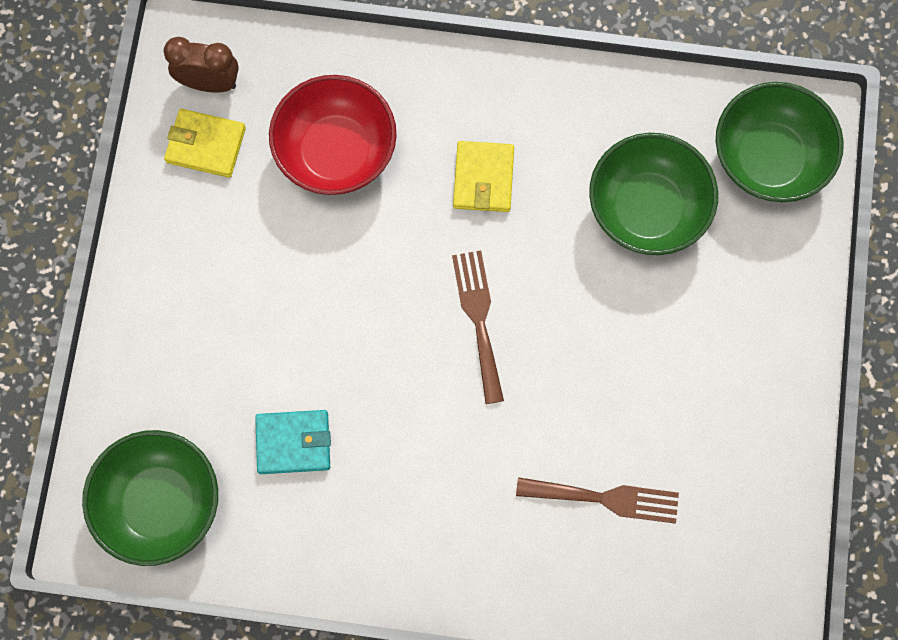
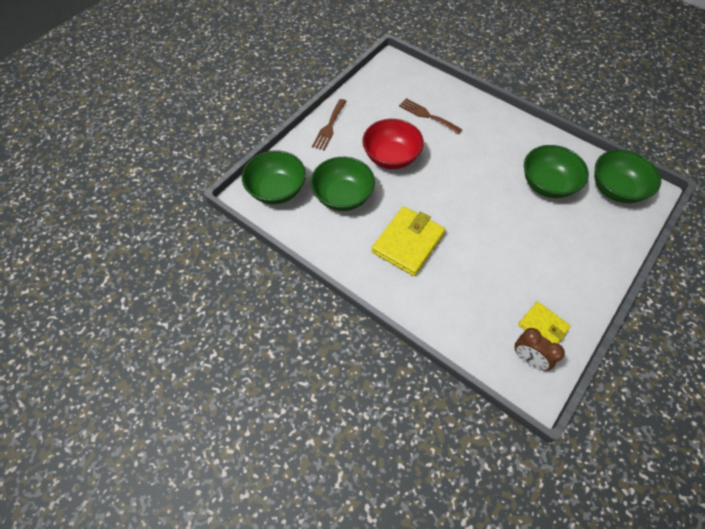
camera: 150 degrees left, 15 degrees down
(293, 443) = (547, 184): turquoise wallet -> green bowl
(336, 151) = (474, 289): red bowl -> red bowl (391, 157)
(479, 319) = (442, 191): brown fork -> brown fork (329, 127)
(483, 178) = (408, 243): yellow wallet -> yellow wallet, size x1.68

